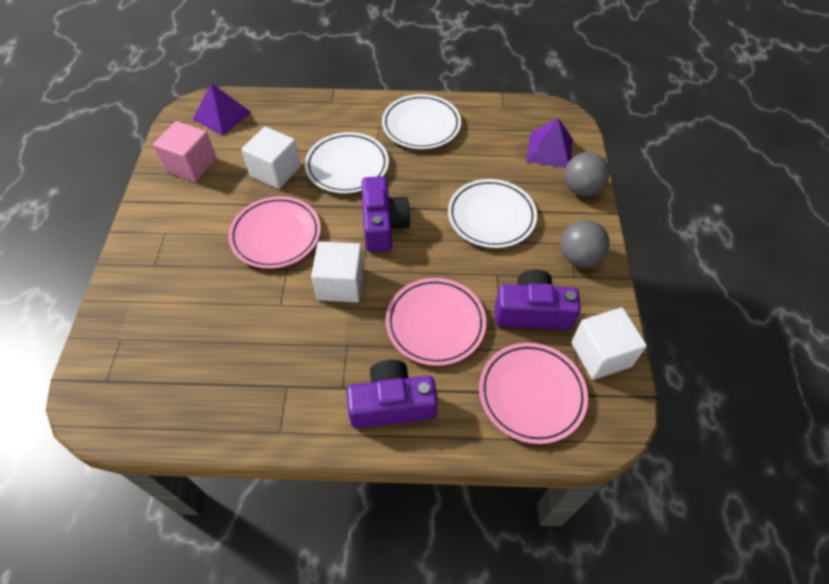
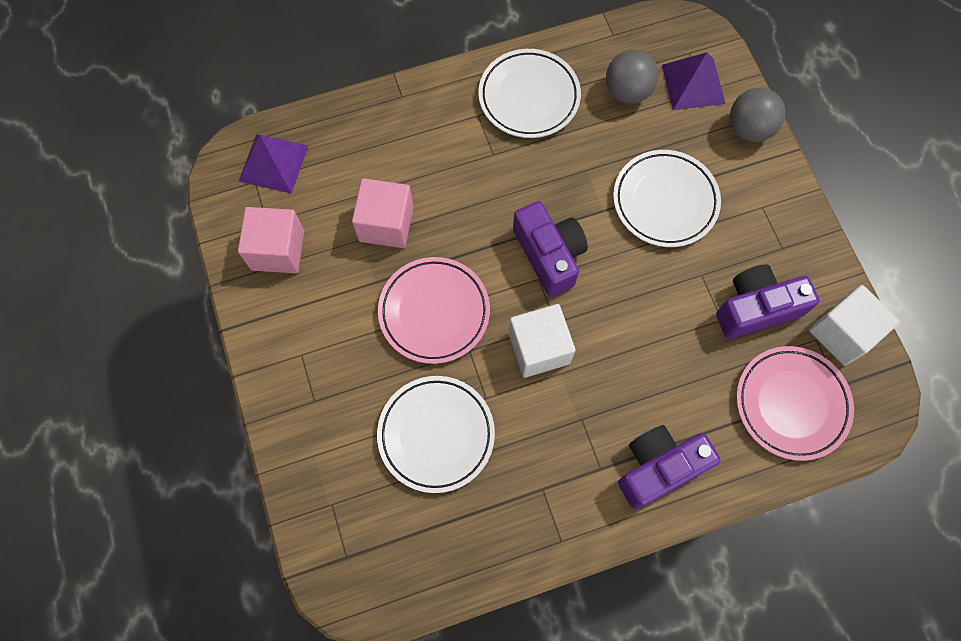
camera: 20 degrees left, 15 degrees up
(275, 171) = (386, 224): white cube -> pink cube
(347, 166) = (469, 187): white plate -> white plate (436, 434)
(435, 324) = (662, 359): pink plate -> none
(578, 257) = (779, 222): grey ball -> grey ball (627, 91)

